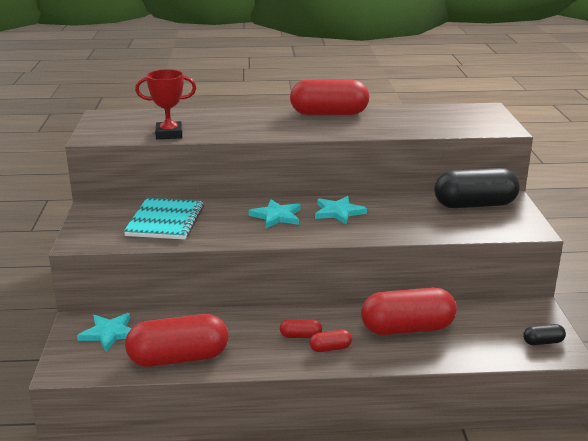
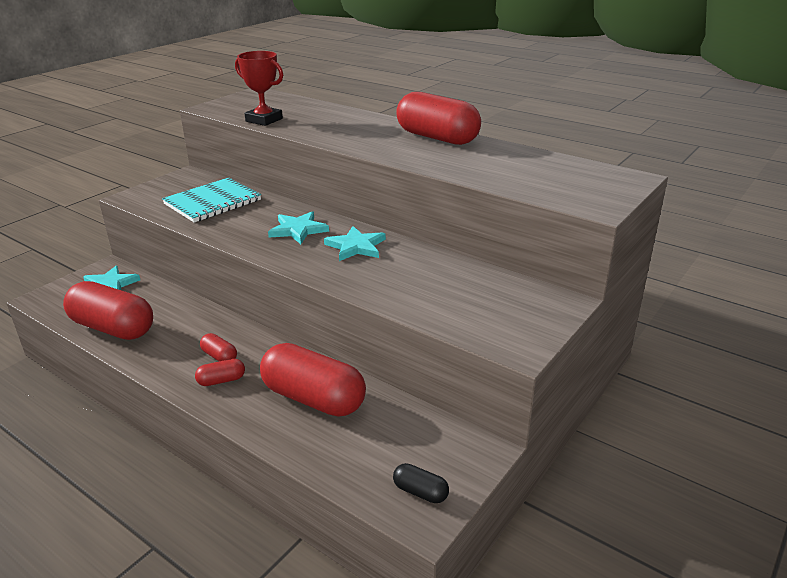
camera: 40 degrees right, 5 degrees up
(330, 348) = (221, 380): red capsule -> red capsule turned 45 degrees counterclockwise
(475, 205) = (507, 293): black capsule -> none

